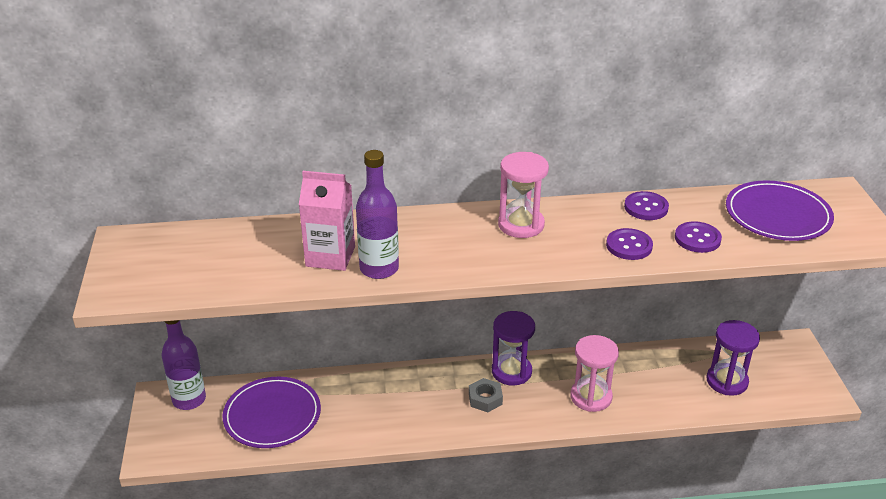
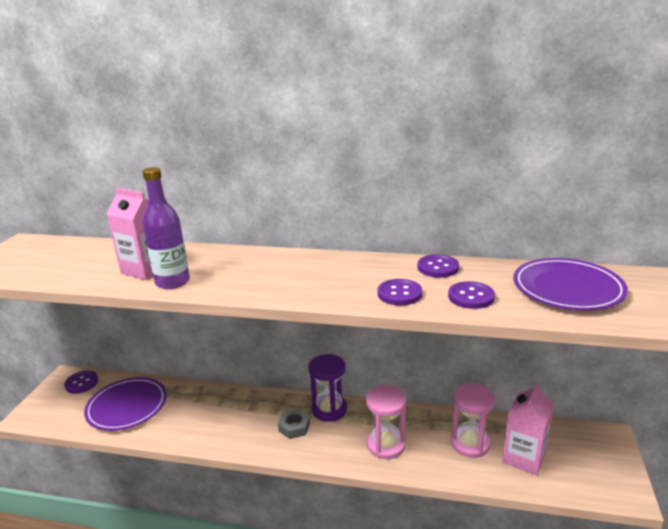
camera: 20 degrees right, 10 degrees down
(189, 400) = (81, 383): purple bottle -> purple button
(521, 225) = (315, 267): pink hourglass -> pink hourglass (470, 443)
(727, 381) = (524, 457): purple hourglass -> pink carton

